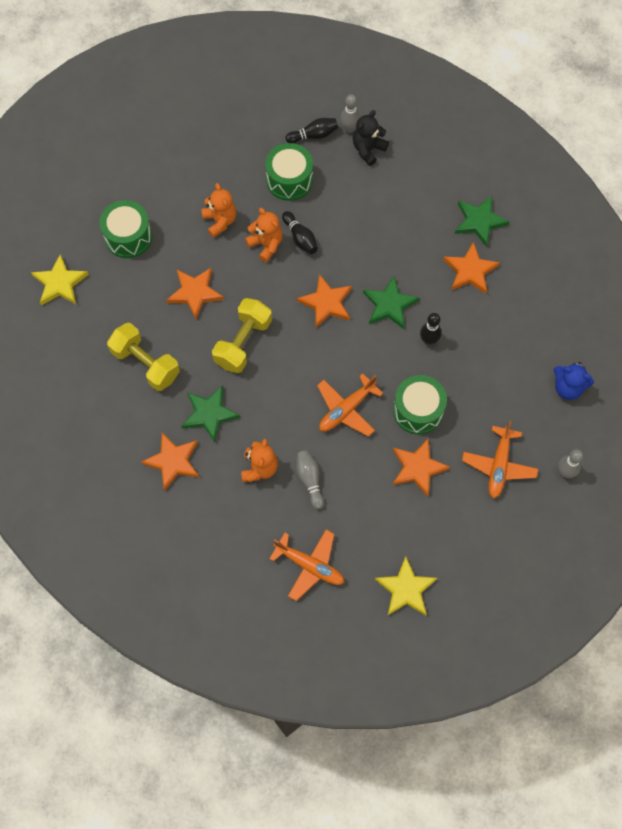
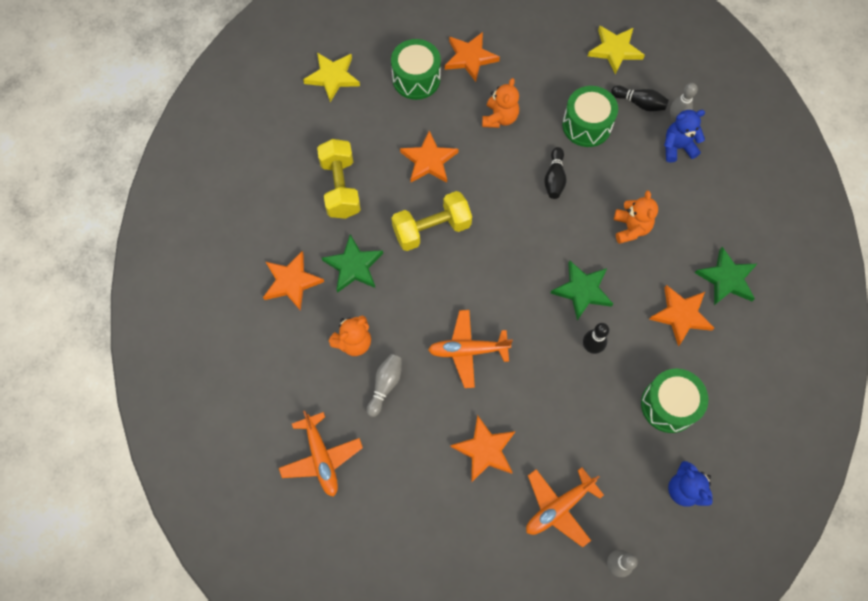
camera: 40 degrees right, 0 degrees up
(266, 244) = (521, 164): orange teddy bear -> orange teddy bear (631, 228)
(326, 303) = (529, 248): orange star -> orange star (470, 58)
(368, 149) = (677, 147): black teddy bear -> blue teddy bear
(406, 589) = (382, 547): yellow star -> yellow star (615, 50)
(418, 410) = (528, 400): green drum -> green drum (668, 405)

